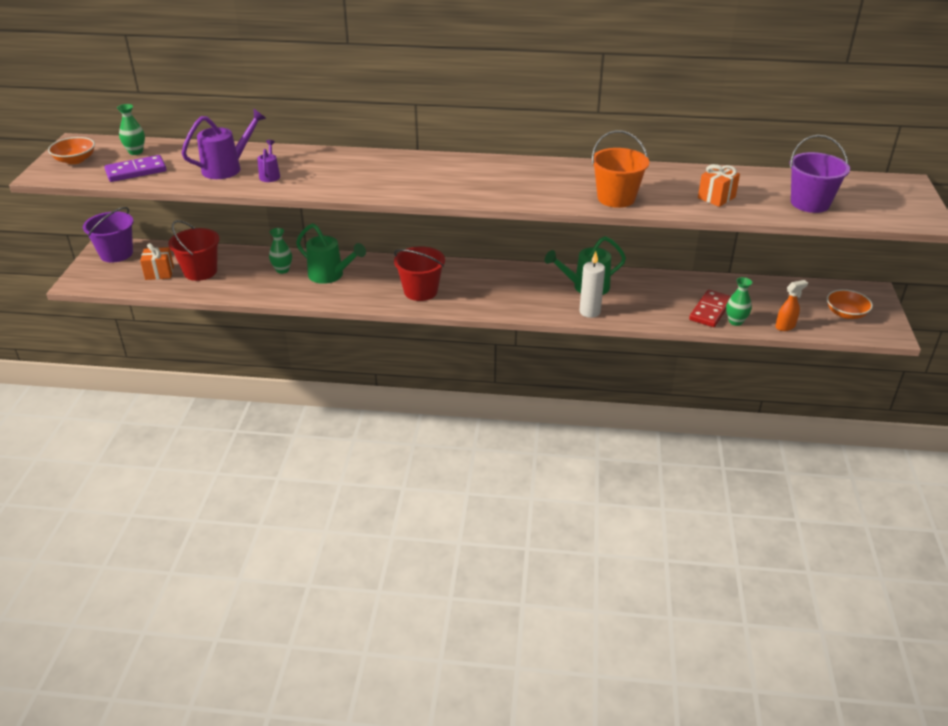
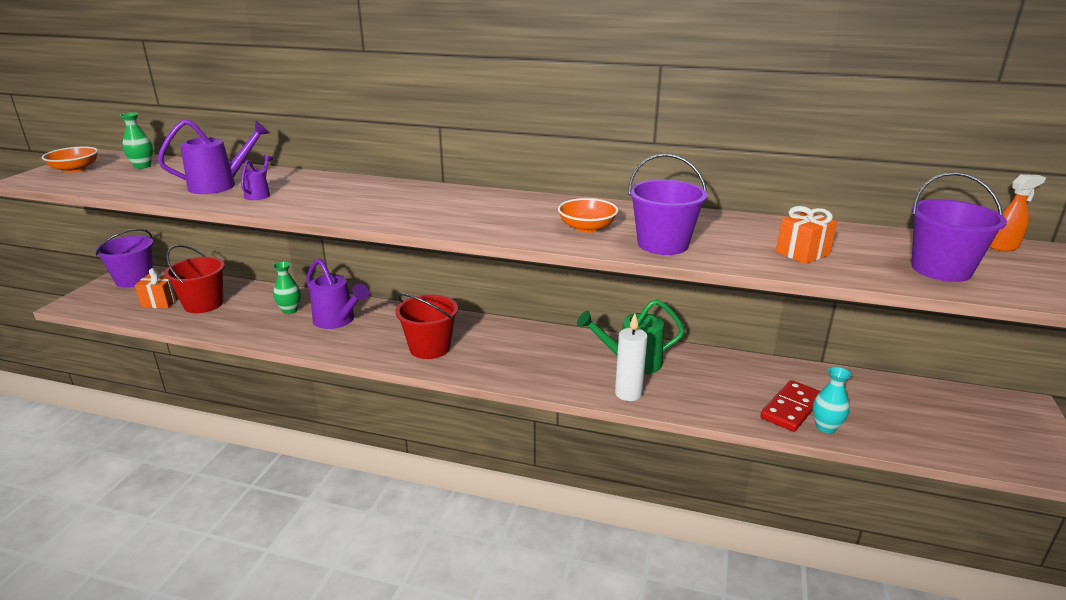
camera: 10 degrees right, 10 degrees down
(136, 171) = (123, 182): purple domino -> none
(330, 275) = (338, 321): green watering can -> purple watering can
(616, 198) = (663, 244): orange bucket -> purple bucket
(735, 321) = (825, 427): green vase -> turquoise vase
(785, 326) = (898, 442): orange spray bottle -> orange spray bottle (1003, 247)
(846, 313) = (988, 432): orange bowl -> orange bowl (587, 227)

